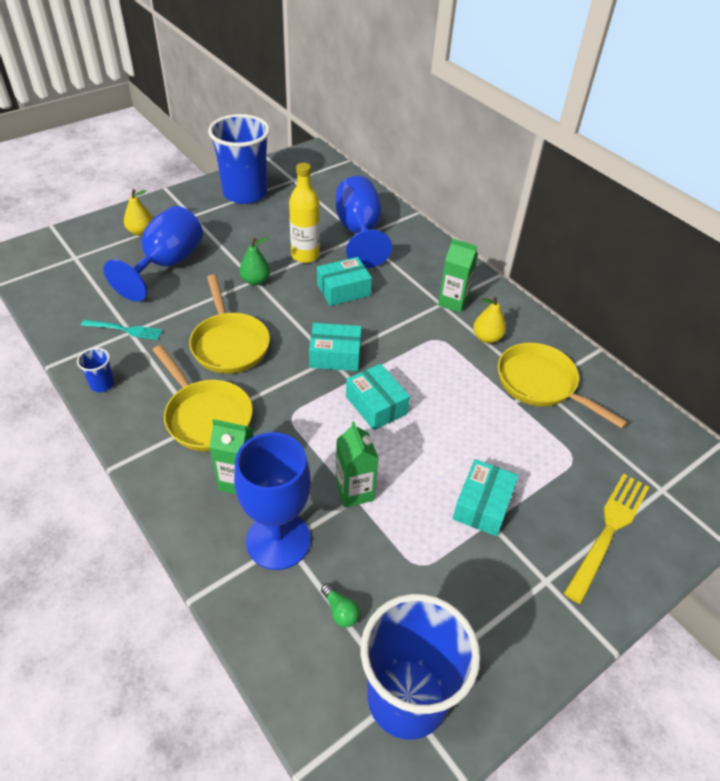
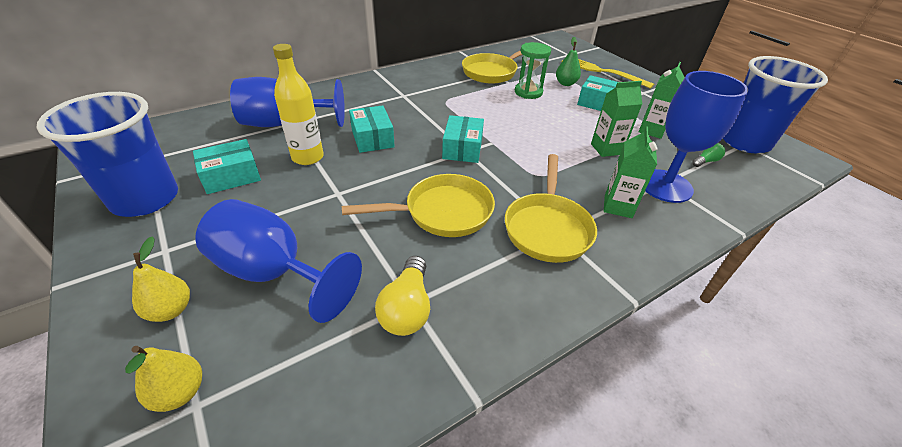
camera: 85 degrees left, 5 degrees down
(102, 384) = (509, 323): blue cup -> none
(125, 330) = (407, 308): turquoise fork -> yellow light bulb
(206, 416) = (547, 228): yellow pan -> yellow pan turned 135 degrees clockwise
(255, 281) = (339, 192): green pear -> green pear (565, 83)
(376, 405) = (519, 133): turquoise box -> turquoise box (231, 176)
(453, 302) = (402, 90): green carton -> green carton (651, 130)
(487, 338) = (445, 83): yellow pear -> yellow pear (180, 392)
(490, 421) = (528, 92): none -> green hourglass

